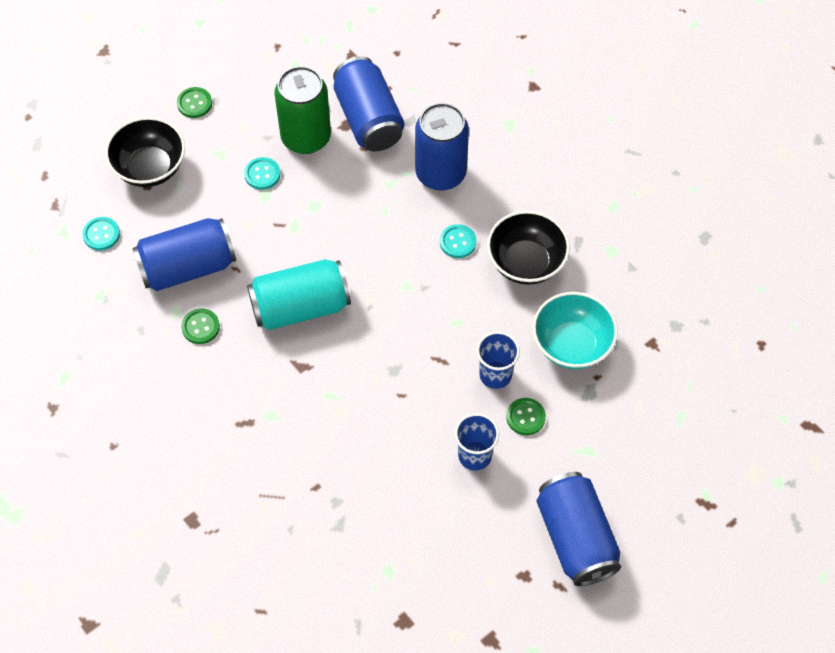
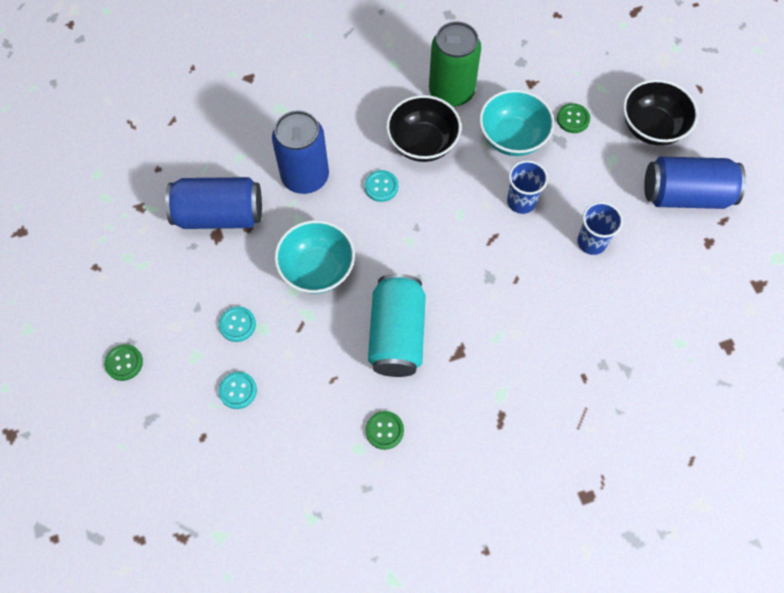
camera: 70 degrees left, 5 degrees up
(101, 234) = (239, 498): turquoise button -> turquoise button (238, 390)
(150, 168) = (181, 428): black bowl -> black bowl (652, 127)
(187, 267) = (313, 424): blue can -> none
(306, 137) = (214, 274): green can -> green can (451, 91)
(343, 218) = (317, 269): none -> turquoise bowl
(525, 417) = (568, 193): green button -> green button (573, 119)

